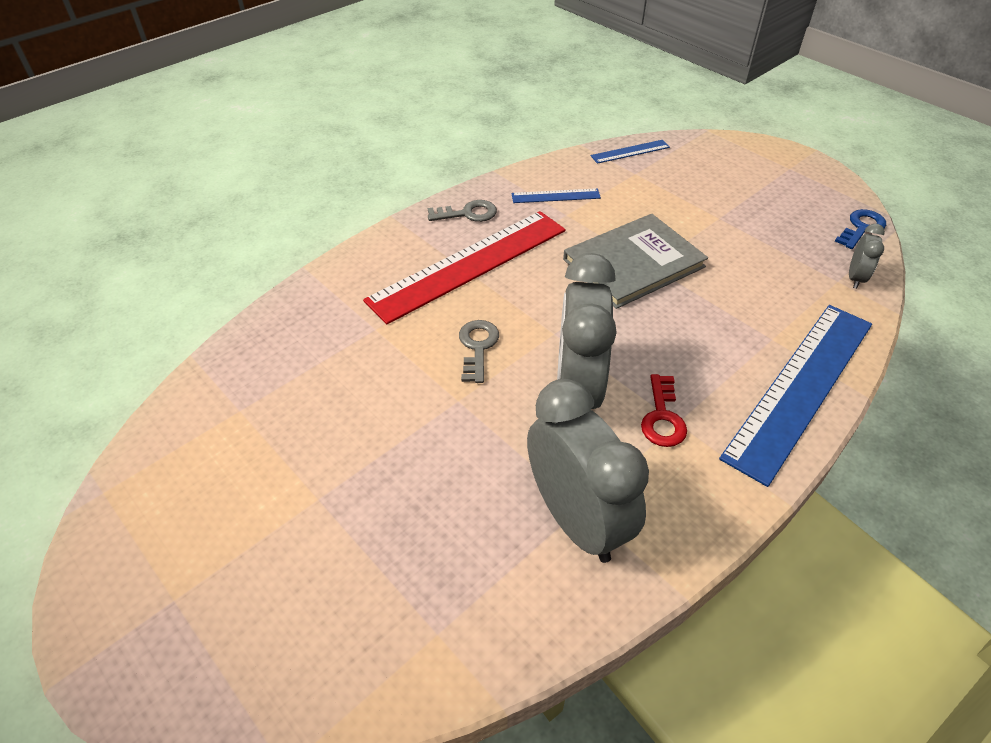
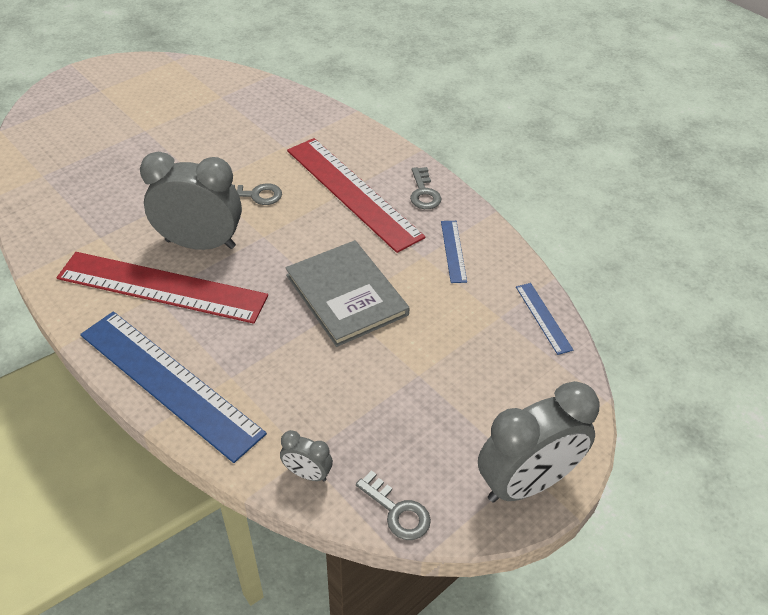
camera: 90 degrees right, 0 degrees up
(576, 520) = (91, 233): grey clock -> grey clock (526, 483)
(662, 417) = (162, 287): red key -> red ruler
(861, 228) = (397, 511): blue key -> grey key

